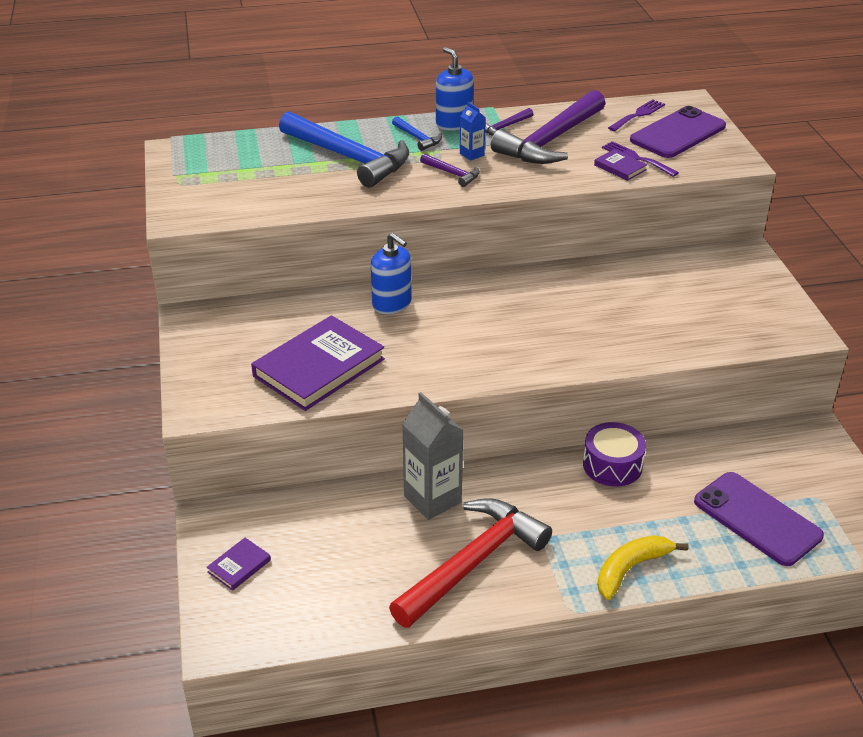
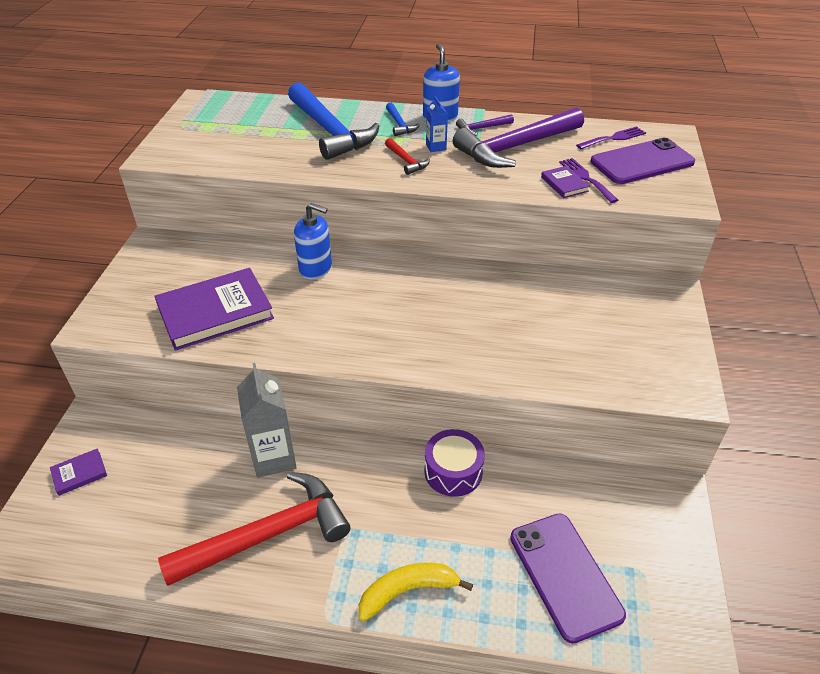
camera: 20 degrees right, 5 degrees up
(392, 304) = (315, 268): blue soap dispenser -> blue soap dispenser turned 45 degrees counterclockwise
(452, 174) = (406, 161): purple hammer -> red hammer

